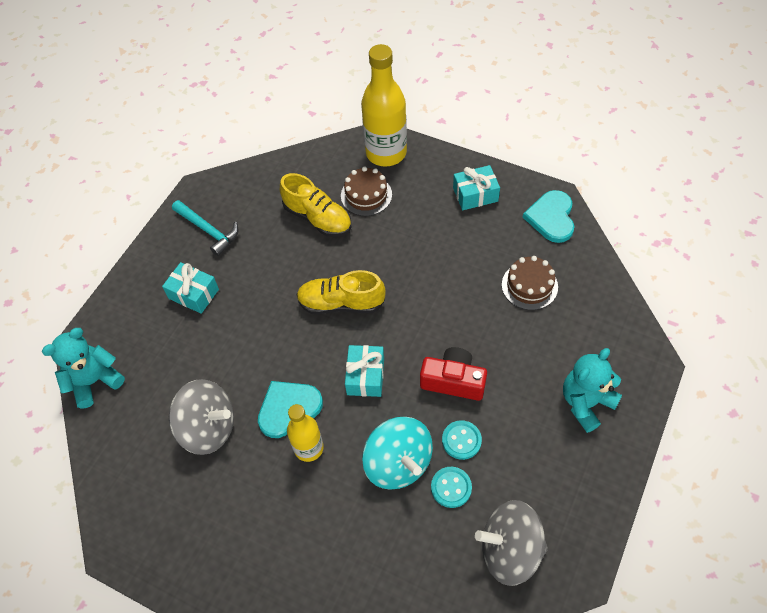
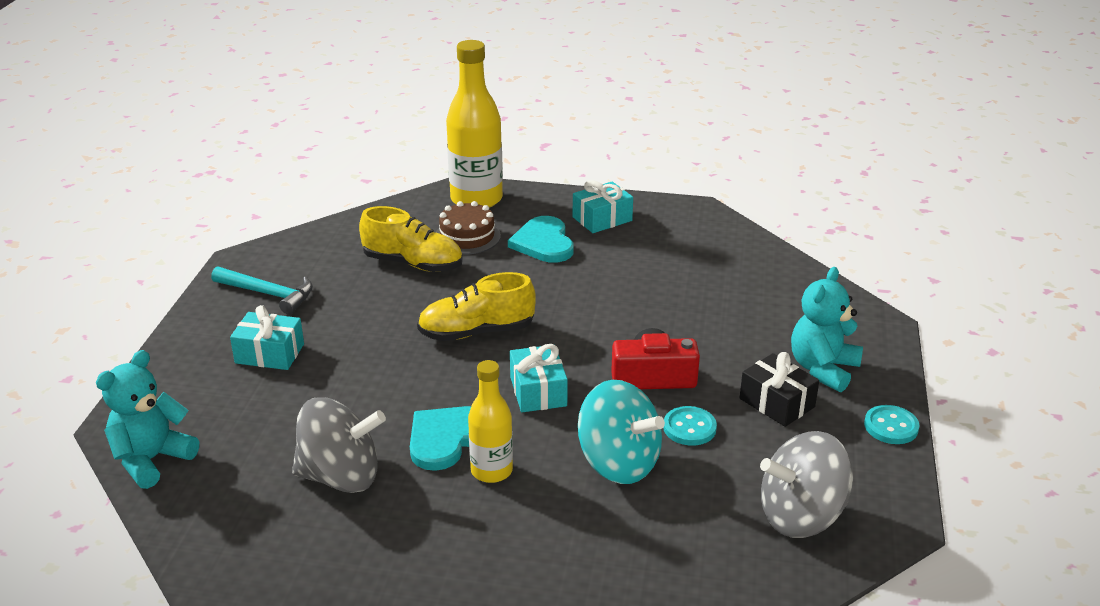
camera: 20 degrees left, 25 degrees down
(451, 487) = (698, 473): turquoise button -> turquoise button (891, 426)
(529, 286) = (704, 283): brown cake -> none
(536, 430) = (777, 403): none -> black gift
(551, 217) = (701, 225): turquoise heart -> turquoise heart (543, 243)

